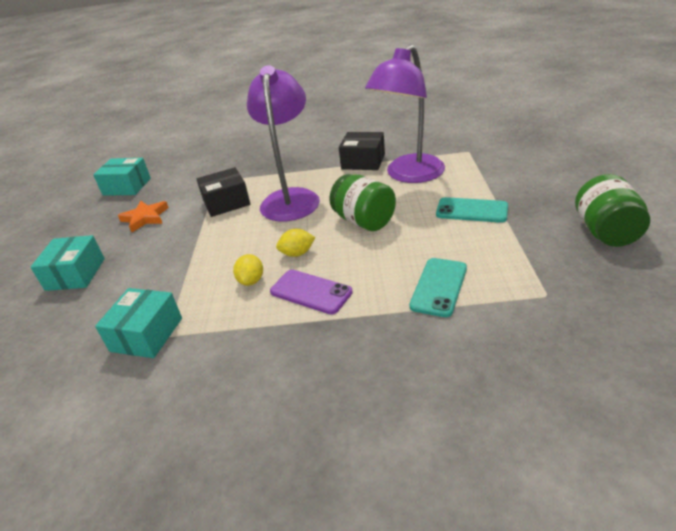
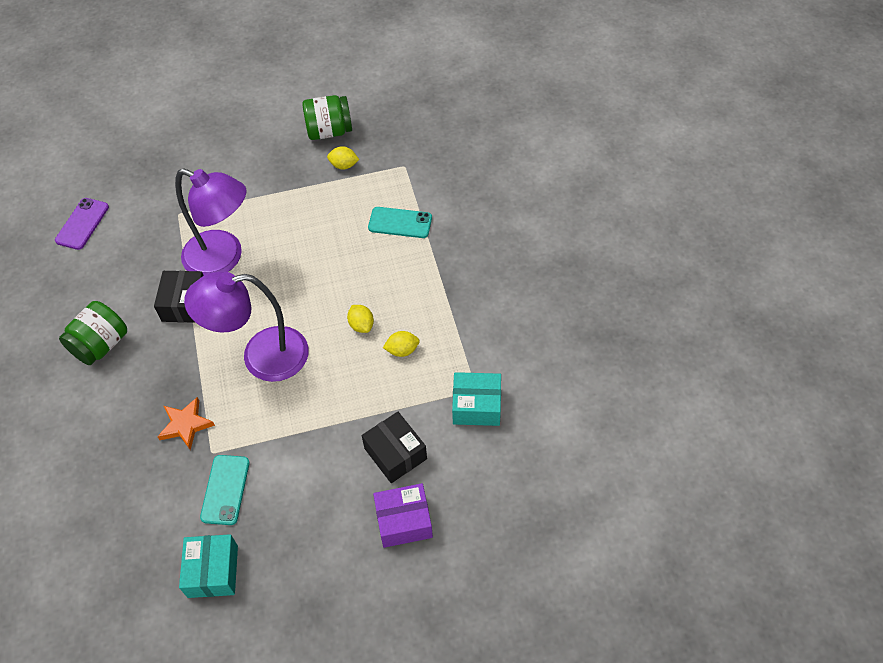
camera: 105 degrees left, 20 degrees up
(75, 274) = (404, 521): turquoise box -> purple box
(145, 218) = (295, 502): orange star -> orange star (186, 425)
(226, 202) = (266, 421): black box -> black box (395, 453)
(311, 292) = (413, 302): purple phone -> purple phone (82, 224)
(364, 221) = (309, 283): green jar -> green jar (101, 345)
(471, 211) = (295, 207): turquoise phone -> turquoise phone (225, 490)
(542, 243) = (344, 165): none -> yellow lemon

